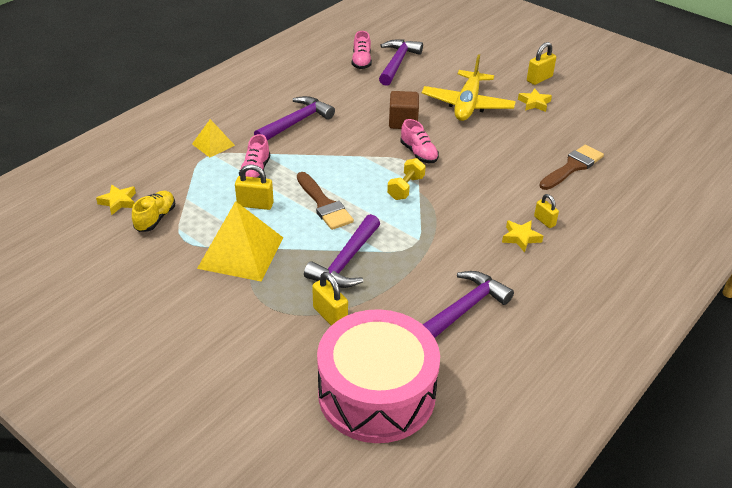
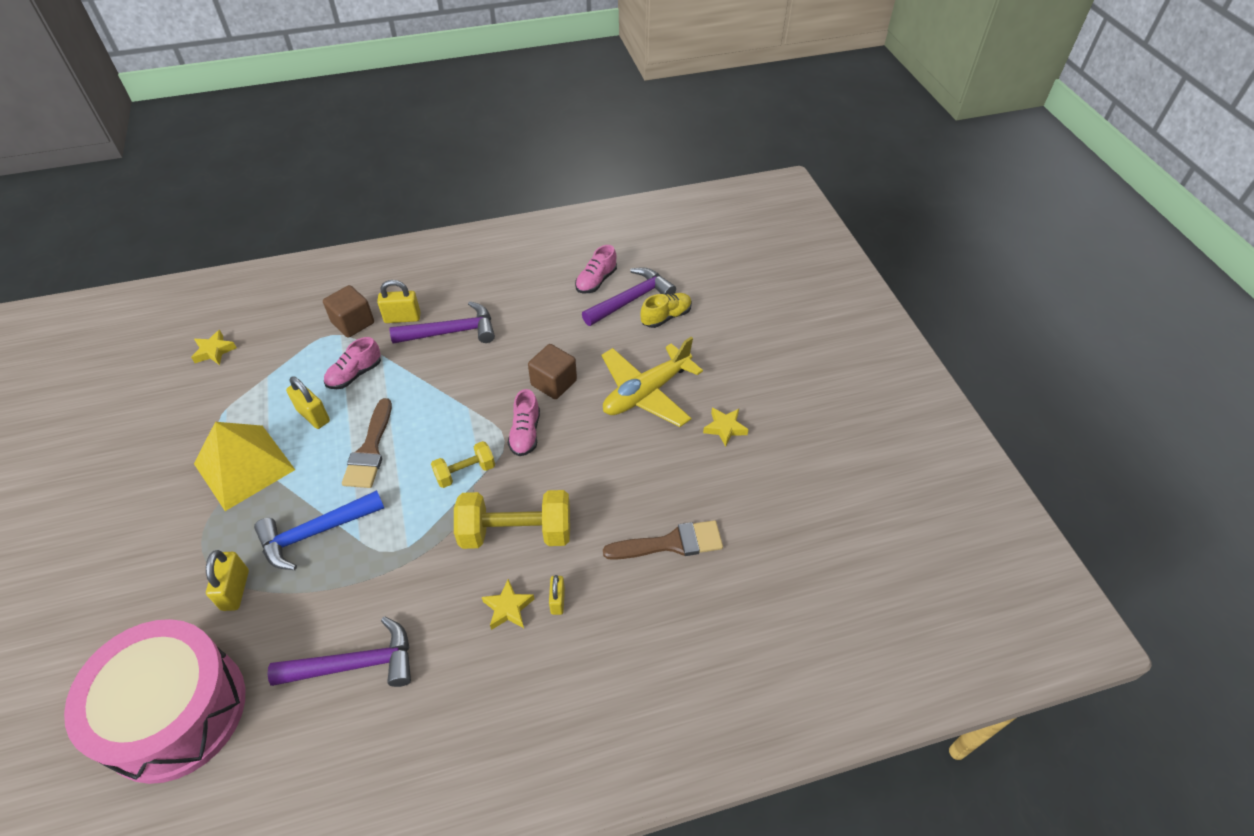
camera: 35 degrees right, 10 degrees up
(155, 218) = (221, 386): yellow shoe -> yellow shoe (666, 317)
(213, 144) = (353, 323): yellow pyramid -> brown cube
(345, 262) = (315, 533): purple hammer -> blue hammer
(478, 202) = (516, 533): none -> yellow dumbbell
(539, 79) = (769, 395): yellow padlock -> yellow padlock (402, 318)

